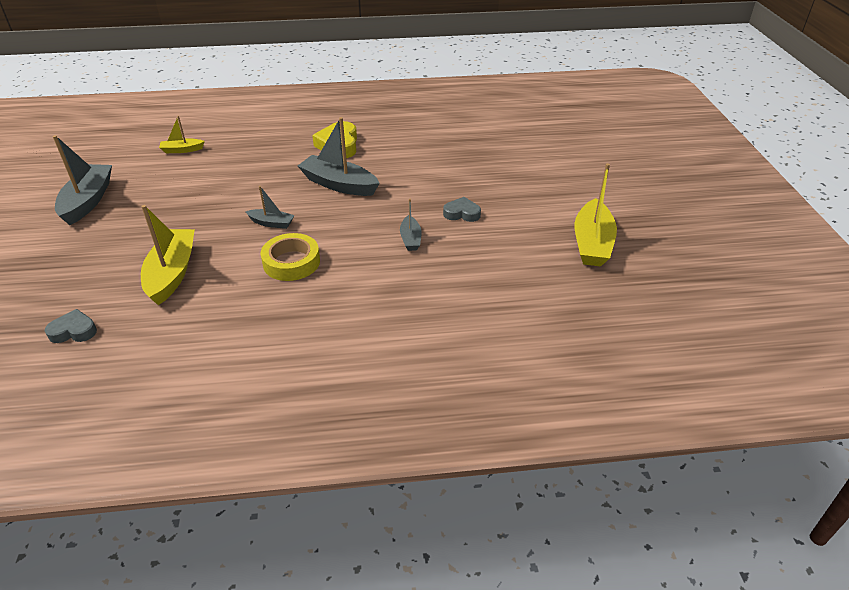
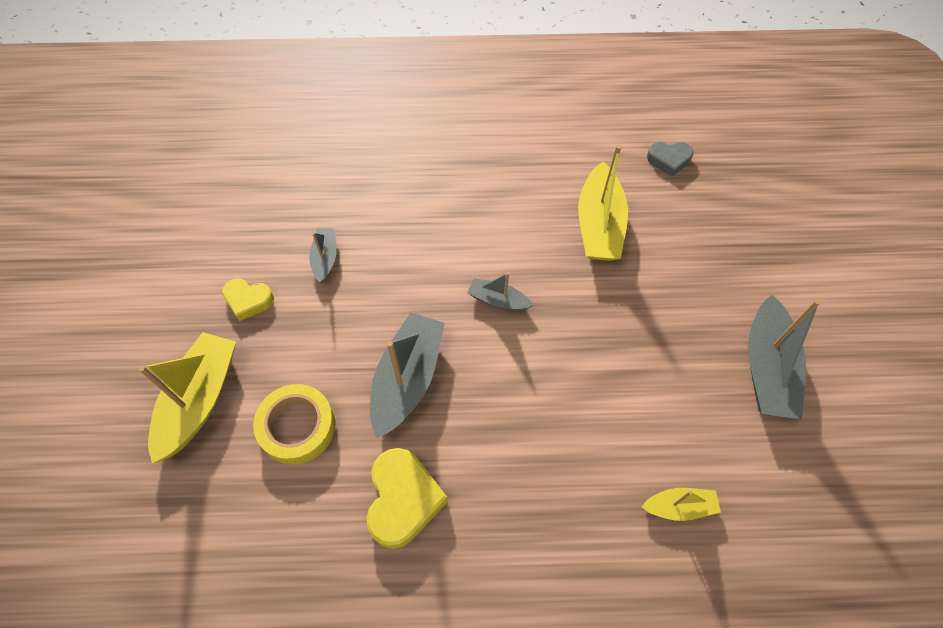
camera: 175 degrees left, 20 degrees up
(291, 262) = (467, 231): yellow tape -> yellow tape (297, 427)
(339, 184) = (407, 379): grey boat -> grey boat turned 105 degrees counterclockwise
(462, 213) = (248, 300): grey heart -> yellow heart
(592, 243) = (114, 235): yellow boat -> yellow boat (199, 400)

